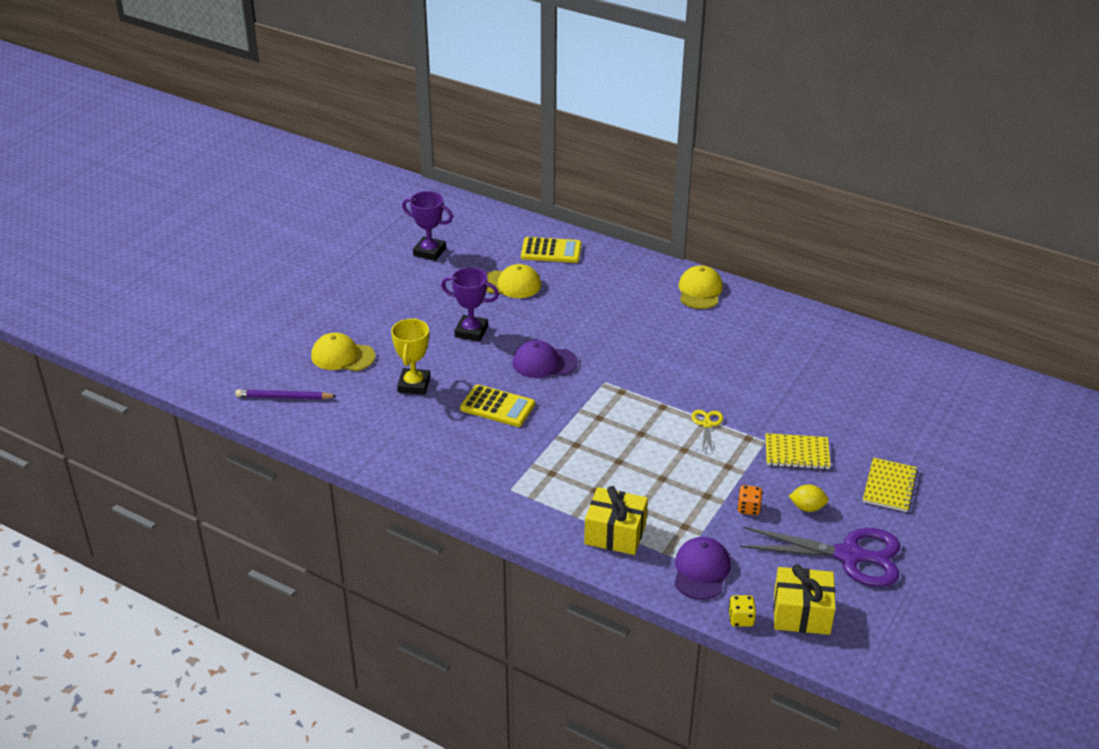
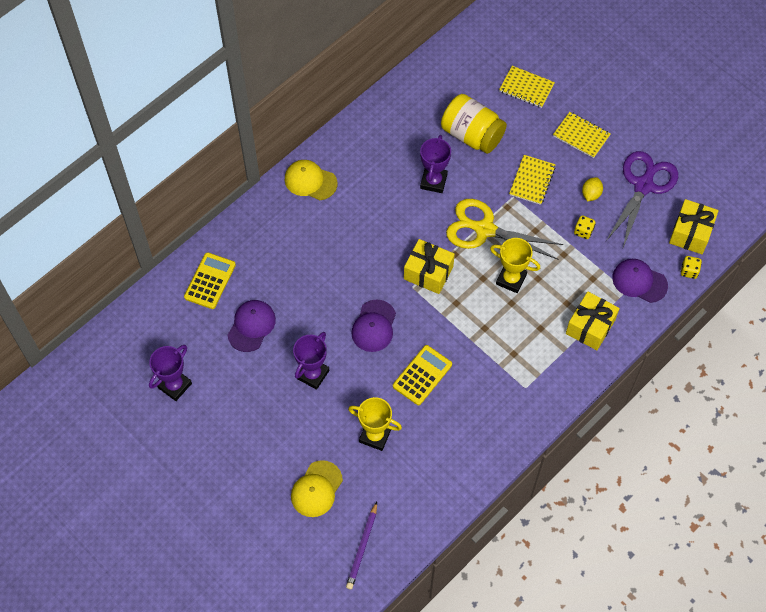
camera: 75 degrees left, 25 degrees up
(511, 284) = (251, 326): yellow cap -> purple cap
(628, 390) = (428, 272): none -> yellow gift
(650, 456) = (511, 279): none -> yellow trophy
(707, 424) = (484, 229): yellow scissors -> yellow scissors, size x2.21
(748, 508) = (583, 231): orange dice -> yellow dice
(749, 375) = (433, 181): none -> purple trophy
(831, 395) = (472, 135): none -> yellow jar
(929, 428) = (526, 88): none -> yellow notebook

